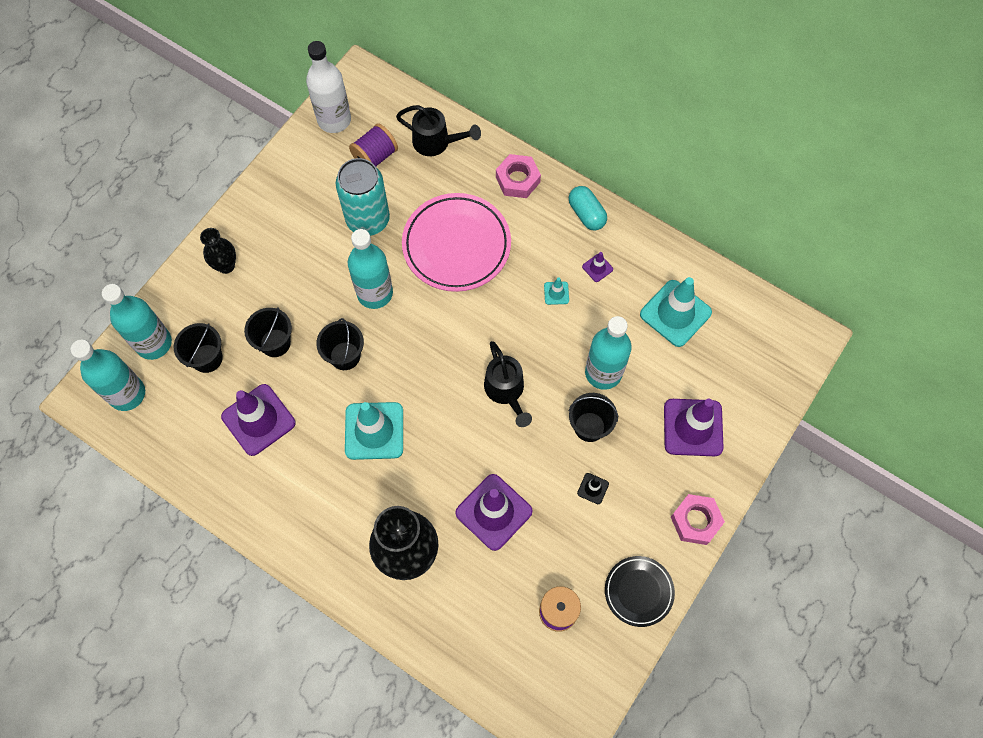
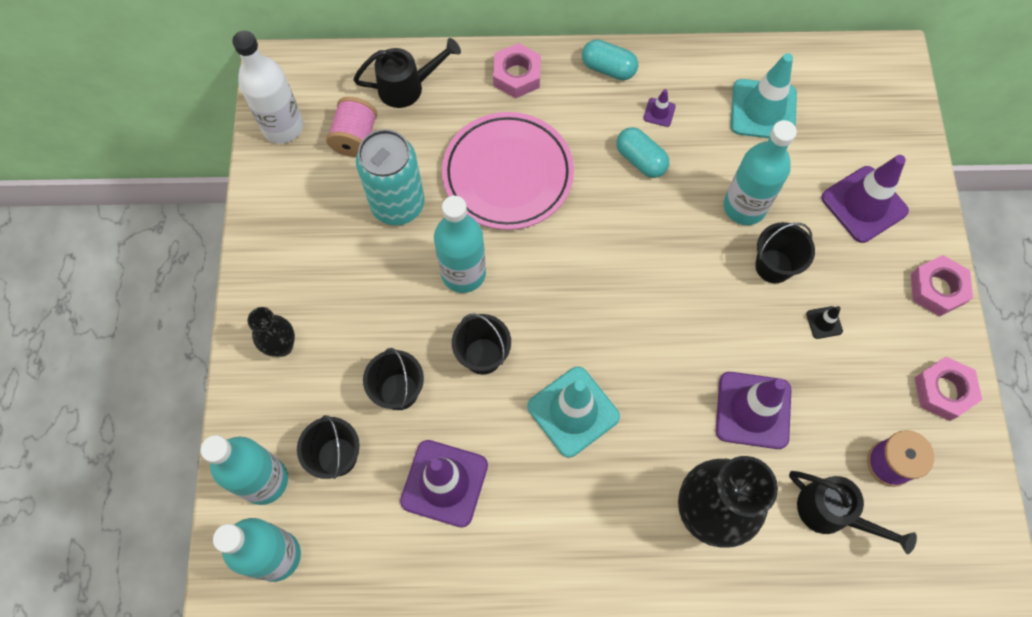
camera: 35 degrees left, 0 degrees up
(375, 156) = (355, 137): purple spool -> pink spool
(506, 391) = (669, 284): black watering can -> black watering can (831, 513)
(556, 293) = (640, 160): turquoise traffic cone -> turquoise capsule
(638, 591) = (943, 391): black plate -> pink nut

